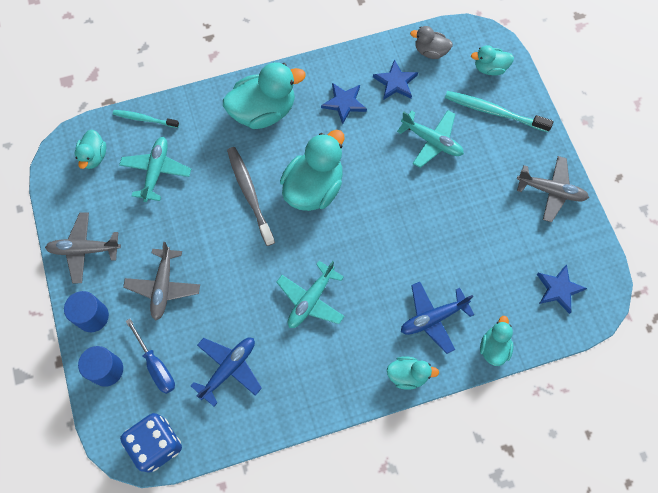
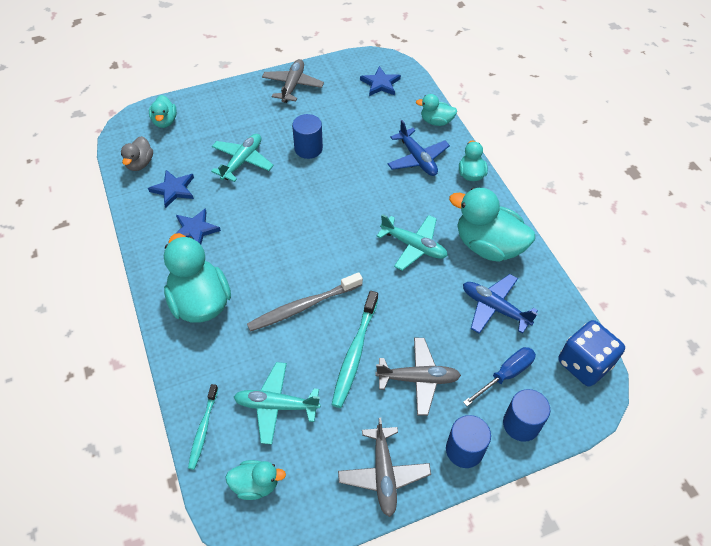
camera: 95 degrees left, 15 degrees down
(314, 188) = (294, 250): turquoise duck -> turquoise duck (488, 246)
(449, 204) = (308, 148): none -> blue cylinder
(494, 112) = (212, 119): turquoise toothbrush -> turquoise toothbrush (355, 353)

